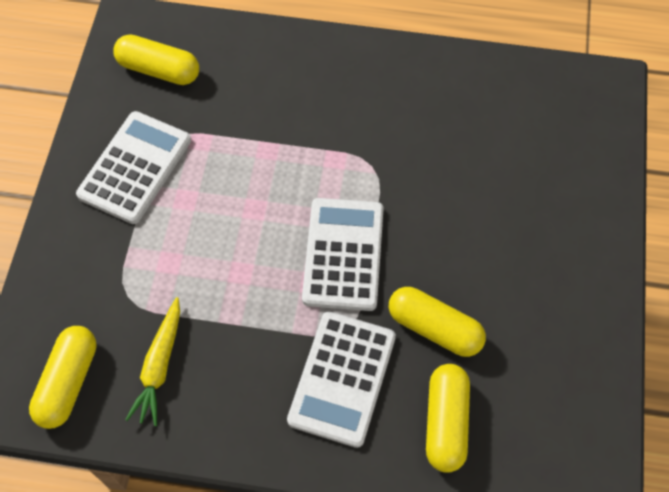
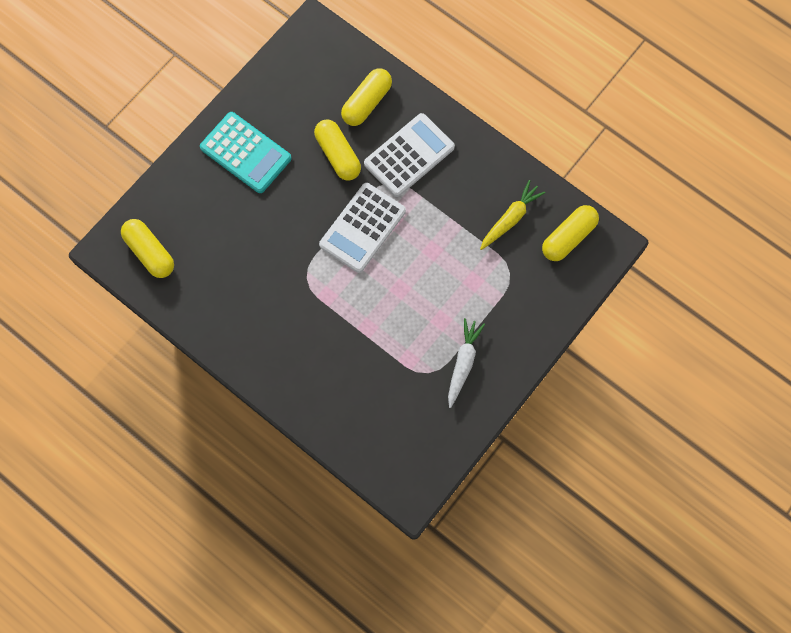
camera: 150 degrees left, 10 degrees up
(135, 167) = (463, 363): white calculator -> white carrot
(159, 70) = (408, 437): yellow capsule -> yellow capsule (150, 252)
(549, 268) = (246, 153): none -> turquoise calculator

